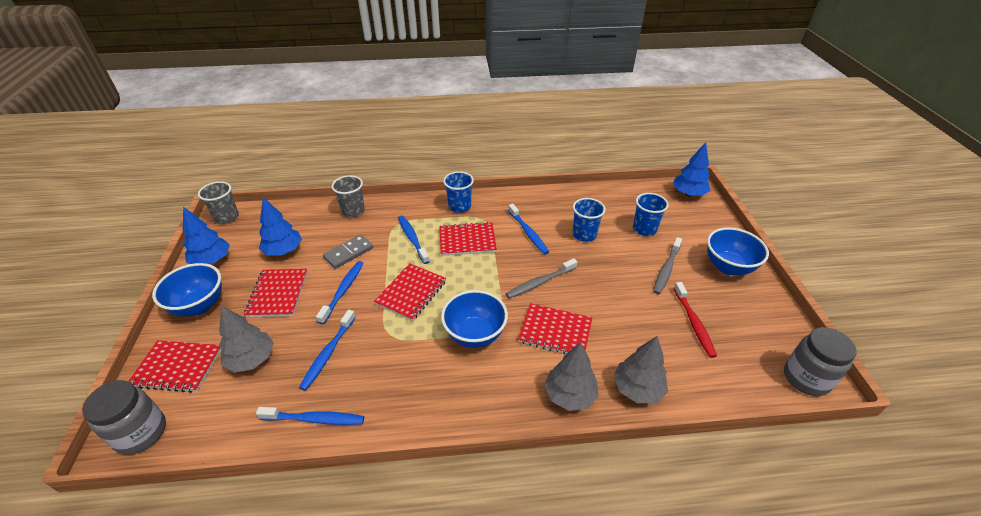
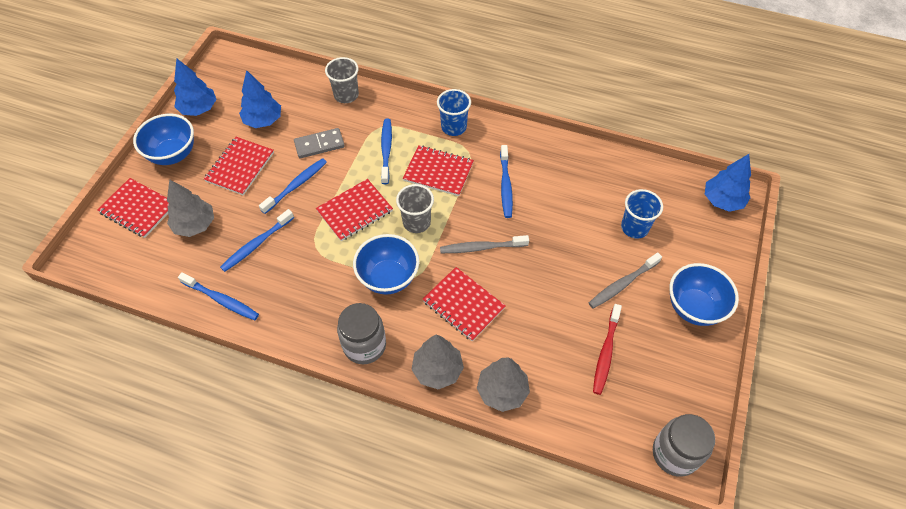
camera: 25 degrees right, 15 degrees up
(141, 433) = (96, 256): grey jar -> grey jar (364, 345)
(227, 217) = (228, 62): grey cup -> grey cup (416, 222)
(584, 235) = (563, 209): blue cup -> none

